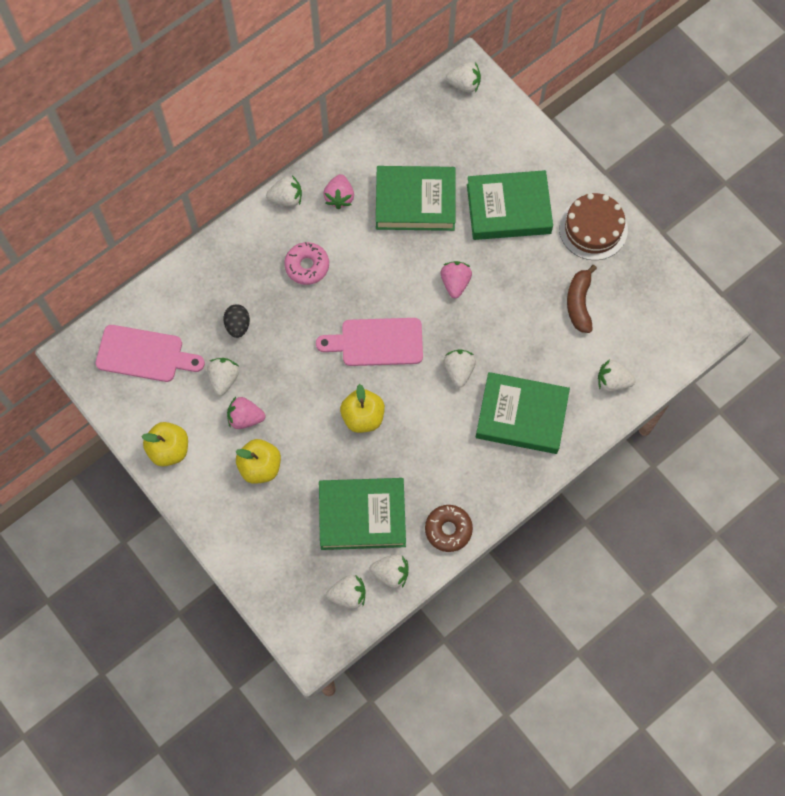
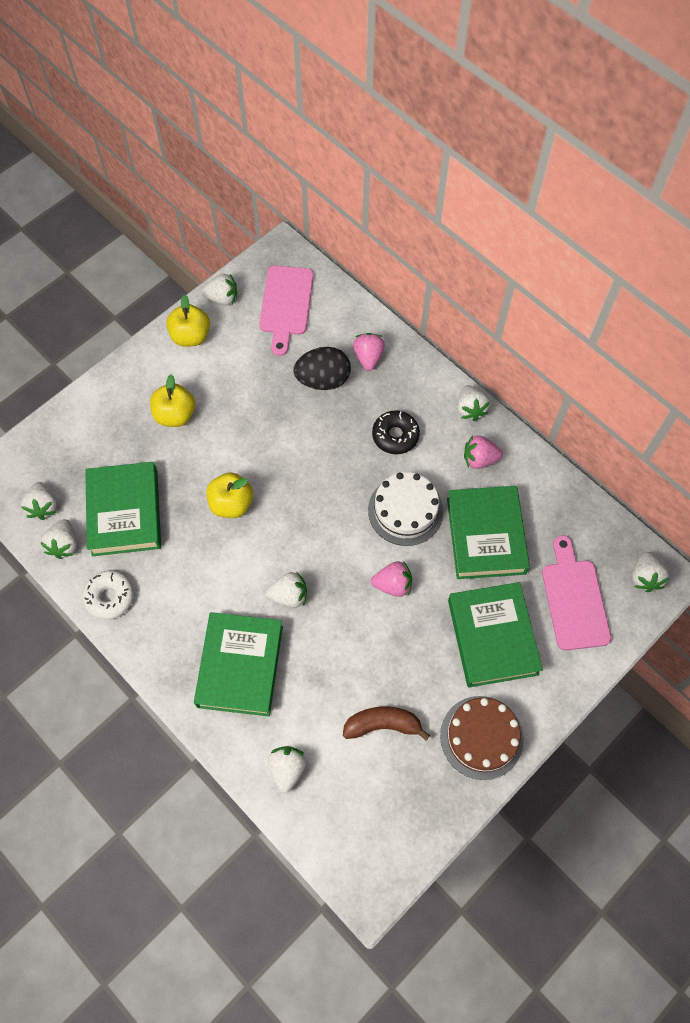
camera: 85 degrees right, 5 degrees down
(224, 379) = (265, 374): white strawberry -> white strawberry (222, 298)
(238, 325) = (323, 380): black egg -> black egg, size x1.61
(245, 418) = (225, 396): pink strawberry -> pink strawberry (368, 357)
(307, 266) = (395, 436): pink donut -> black donut
(377, 342) = (315, 510): pink cutting board -> pink cutting board (574, 599)
(384, 265) = (405, 510): none -> white cake
(448, 530) = (109, 597): brown donut -> white donut

